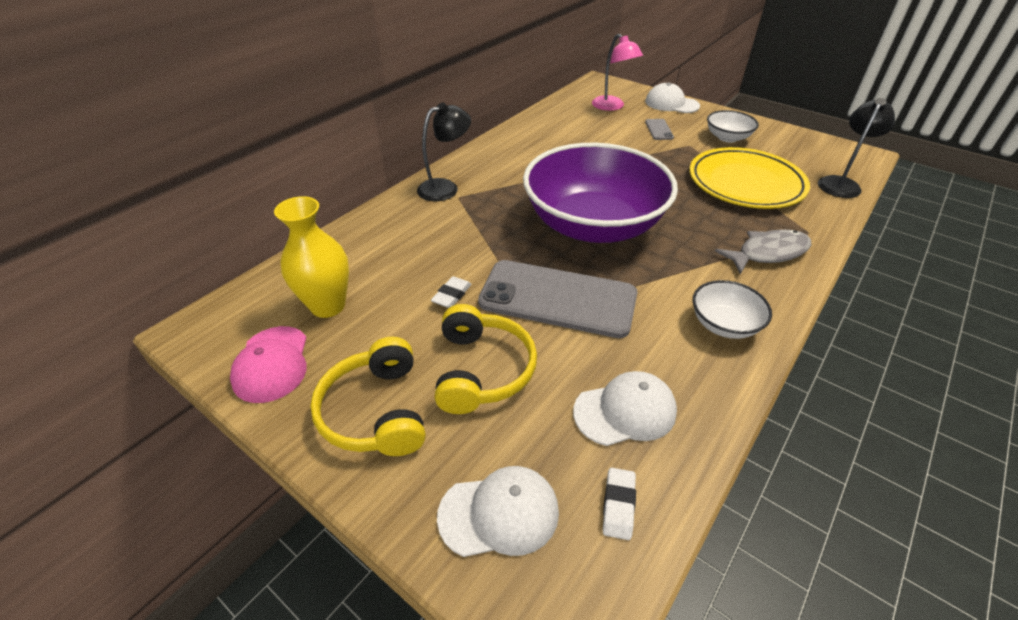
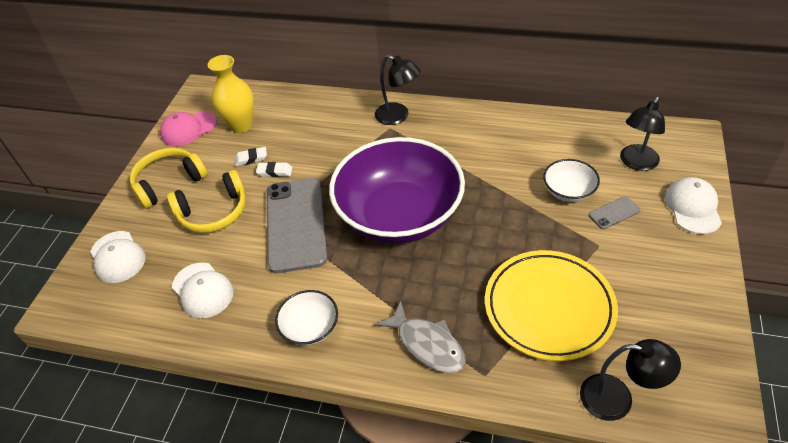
camera: 70 degrees right, 5 degrees up
(612, 106) = (636, 163): pink lamp -> black lamp
(618, 505) = (133, 305): white eraser -> white eraser (251, 158)
(727, 138) = (647, 274): white bowl -> white bowl (568, 191)

